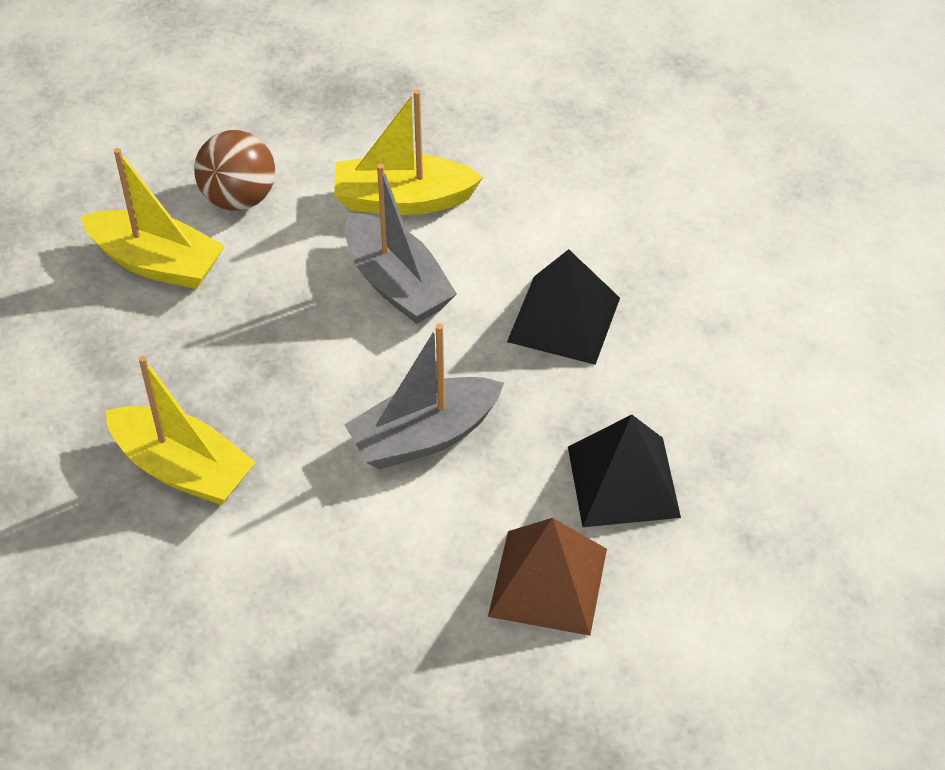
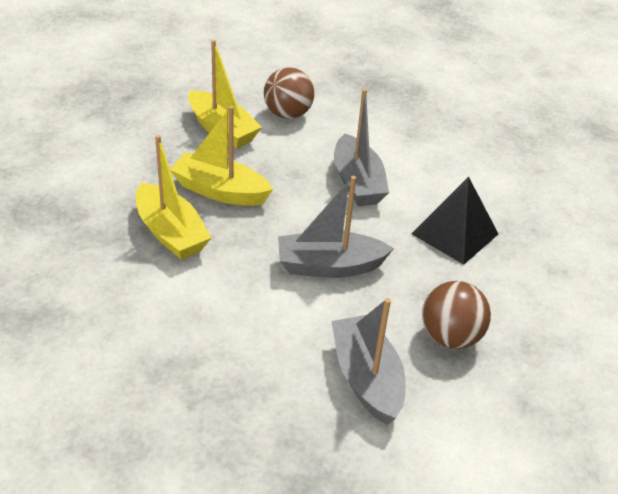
camera: 20 degrees right, 10 degrees down
(403, 200) = (385, 143): yellow boat -> yellow boat (220, 191)
(548, 582) = (366, 378): brown pyramid -> grey boat
(623, 481) = (450, 337): black pyramid -> brown ball

